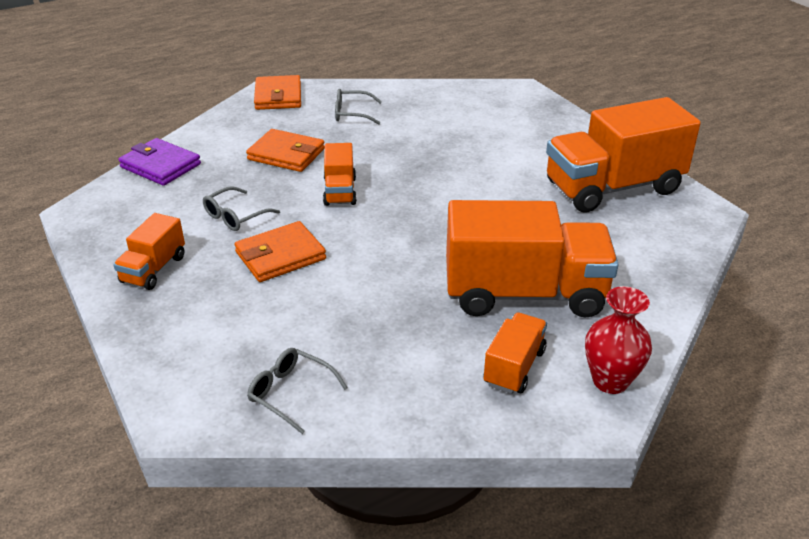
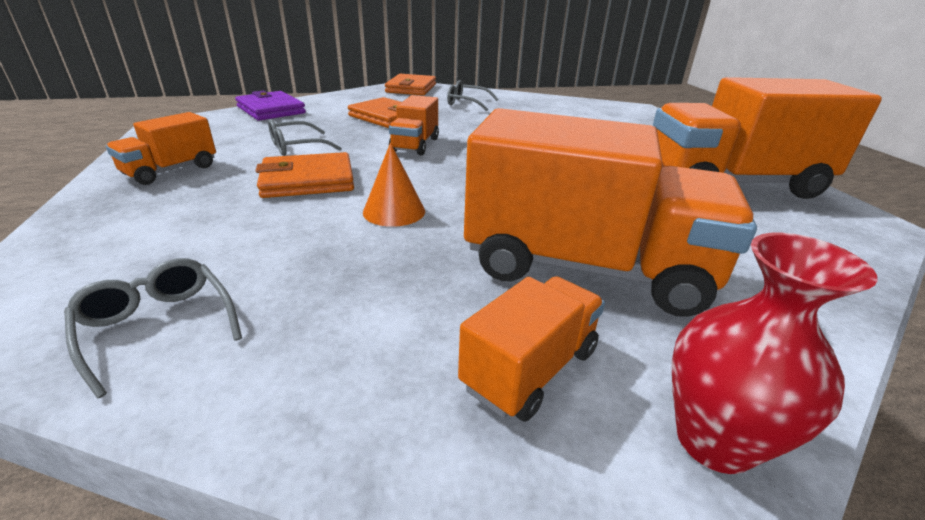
camera: 15 degrees right, 5 degrees down
(371, 273) = (394, 211): none -> orange cone

